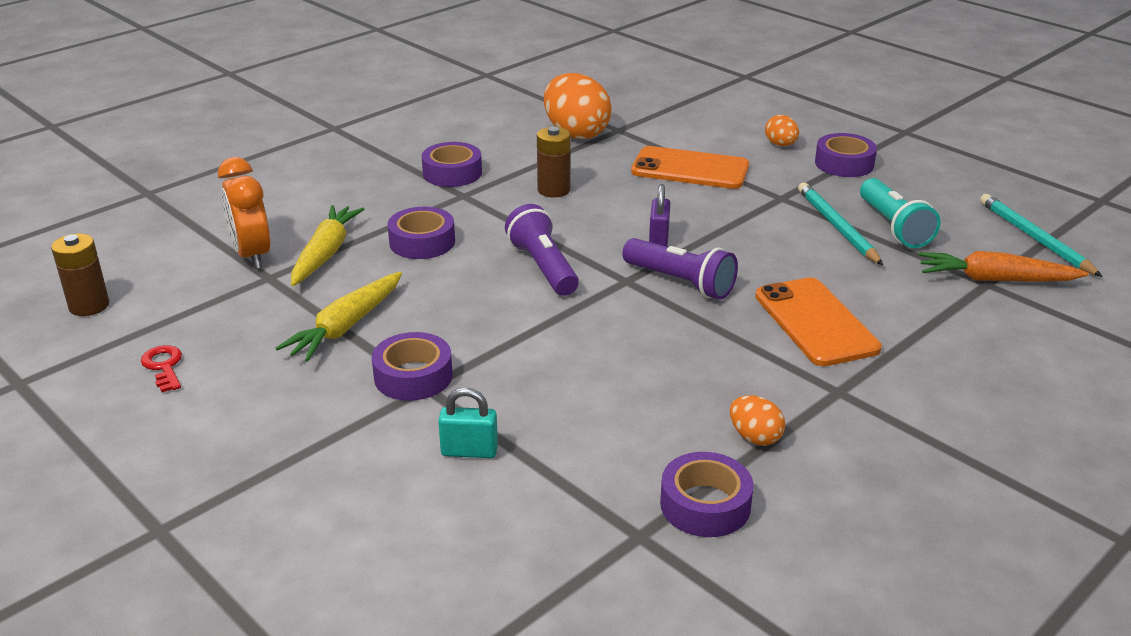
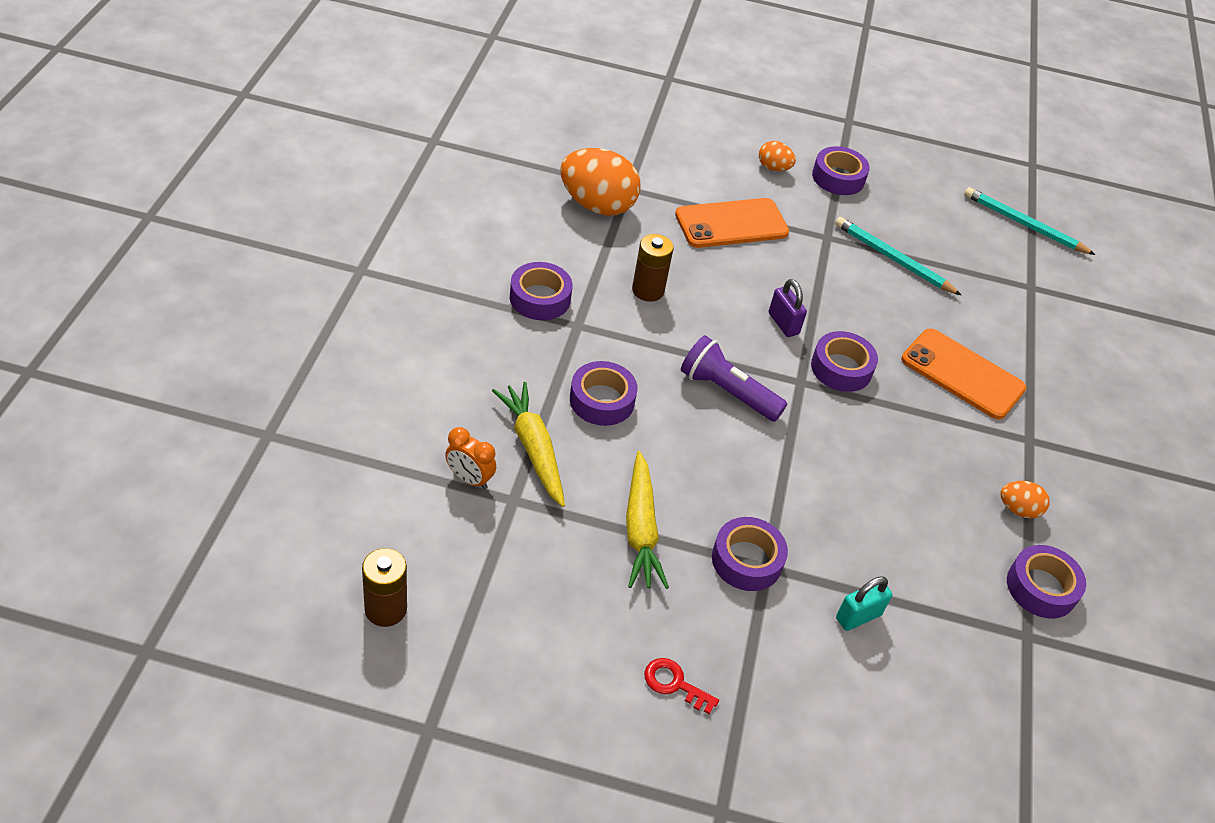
camera: 40 degrees left, 15 degrees up
(164, 366) = (538, 647): red key -> red key (674, 684)
(252, 255) = (469, 479): orange clock -> orange clock, size x0.63
(681, 283) = (841, 368): purple flashlight -> purple tape
(893, 227) = (929, 245): turquoise flashlight -> none
(995, 279) = (1033, 280): orange carrot -> none

